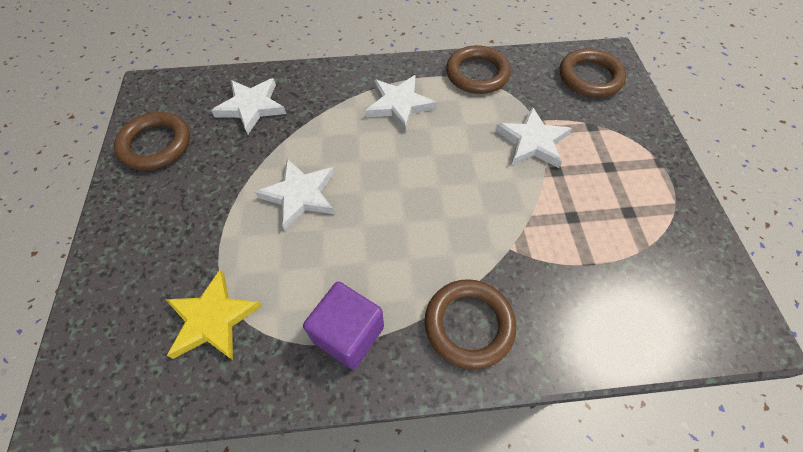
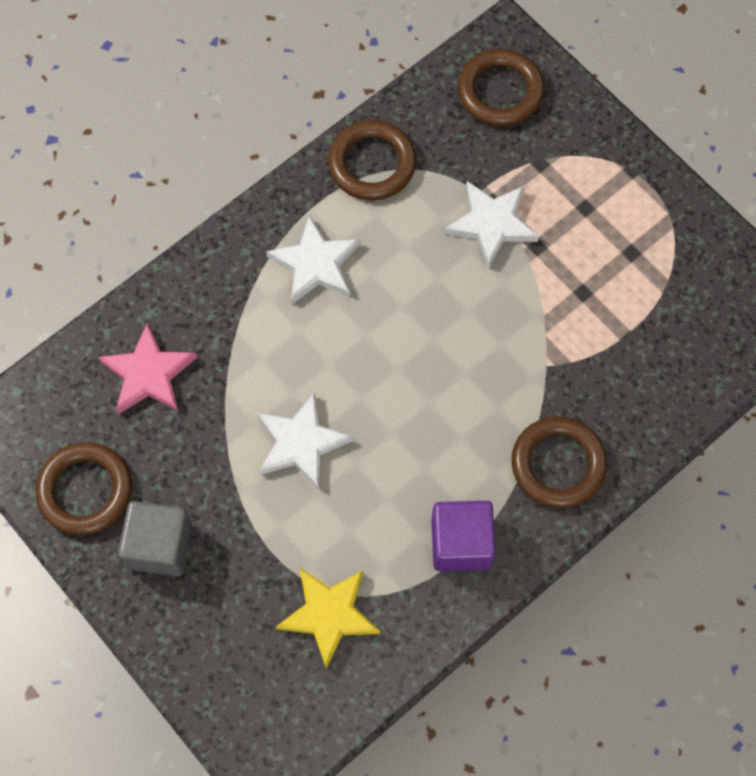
camera: 35 degrees left, 10 degrees up
(160, 201) = (159, 546): none -> grey cube
(251, 107) = (148, 374): white star -> pink star

